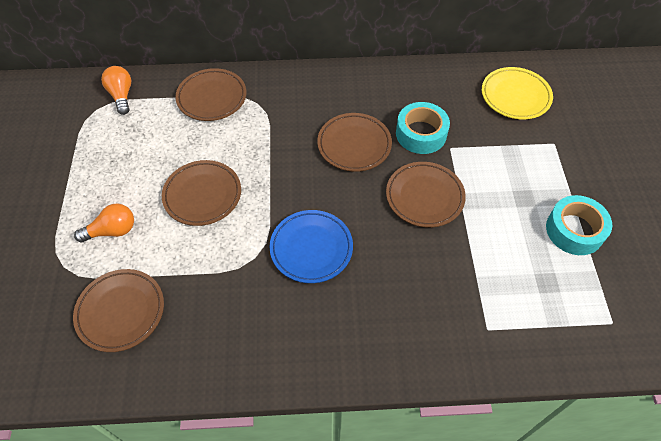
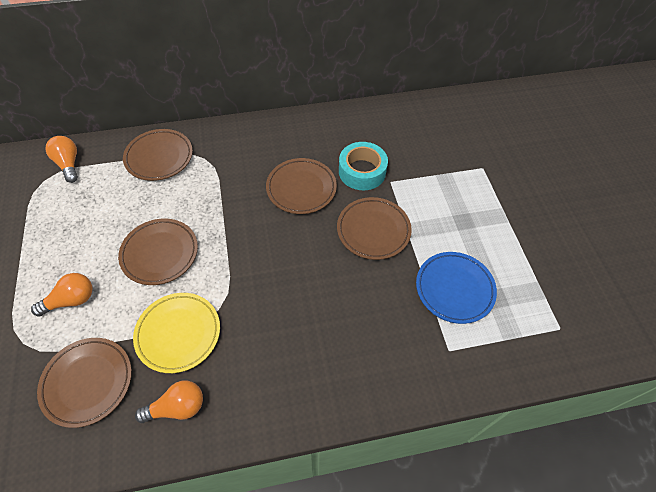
camera: 10 degrees left, 0 degrees up
(204, 347) = (177, 407): none -> orange light bulb
(311, 248) = (272, 293): blue plate -> blue plate (454, 289)
(515, 96) = (442, 128): yellow plate -> yellow plate (178, 333)
(574, 230) = (513, 246): turquoise tape -> none

